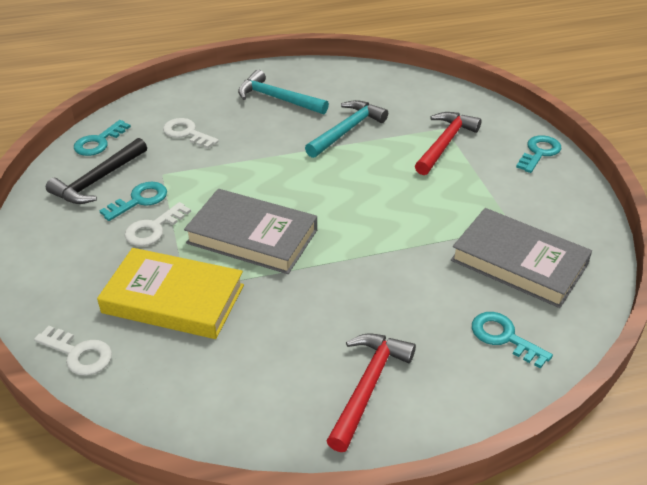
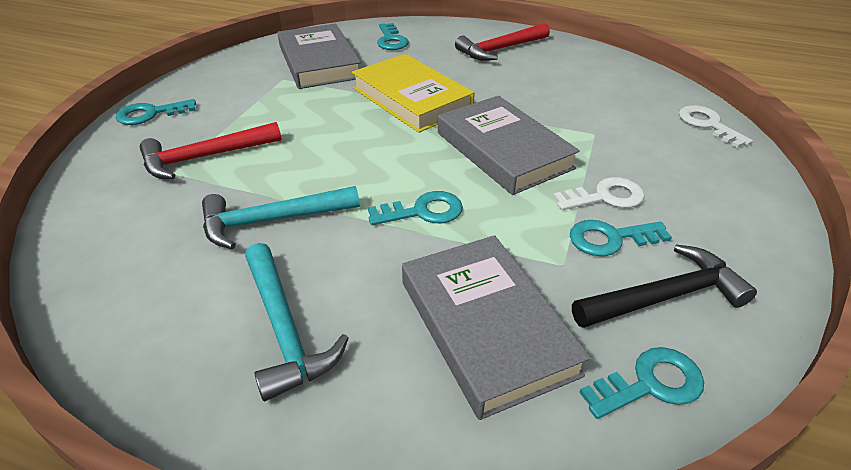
camera: 145 degrees left, 0 degrees up
(173, 299) = (610, 131): yellow book -> yellow book (411, 99)
(186, 133) = (486, 326): white key -> grey book
(267, 169) = (423, 211): none -> turquoise key

